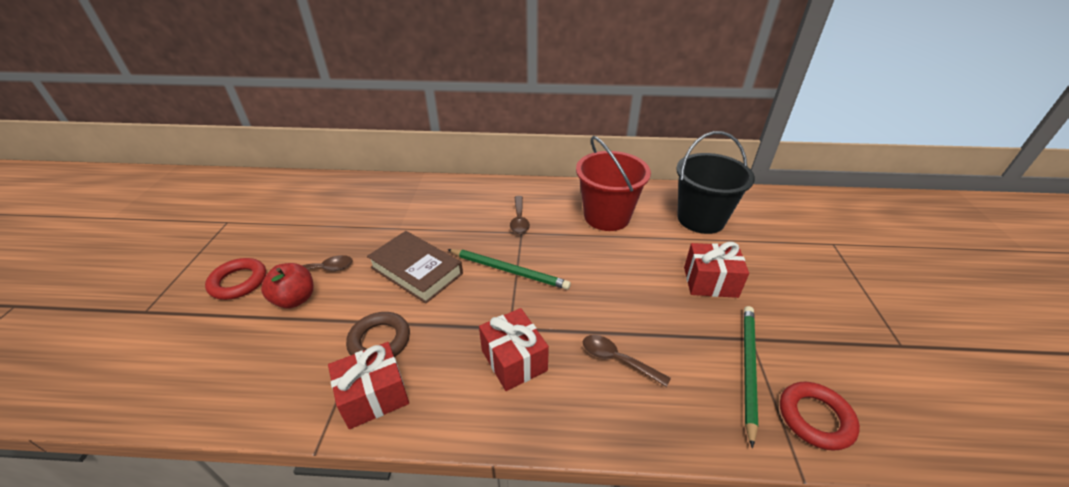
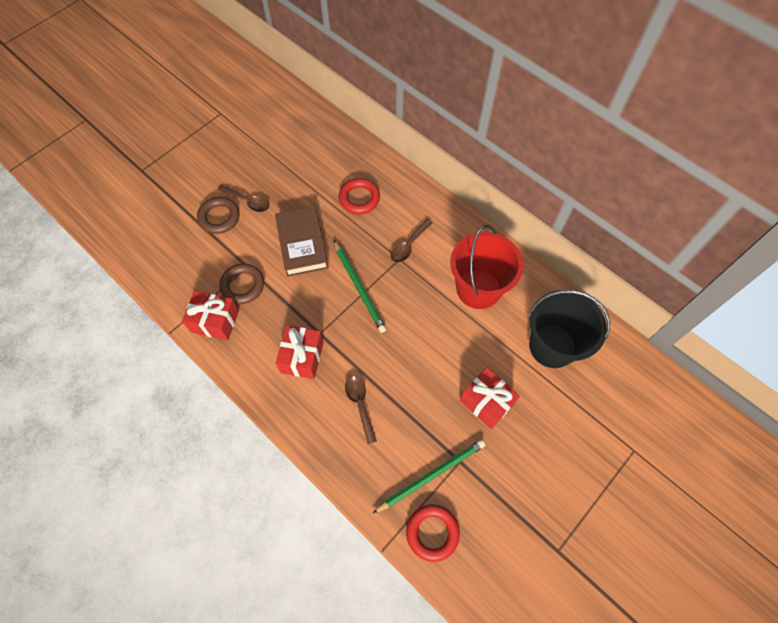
camera: 40 degrees right, 25 degrees up
(238, 282) = (198, 179): red ring -> red ring (359, 198)
(295, 299) = (219, 217): red apple -> brown ring

